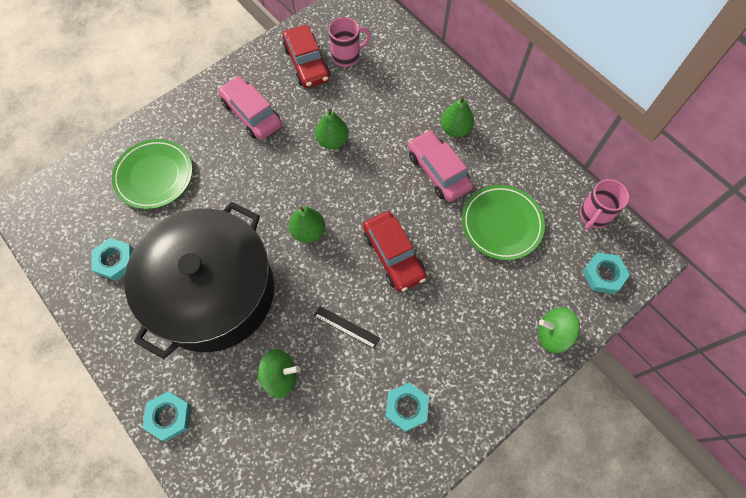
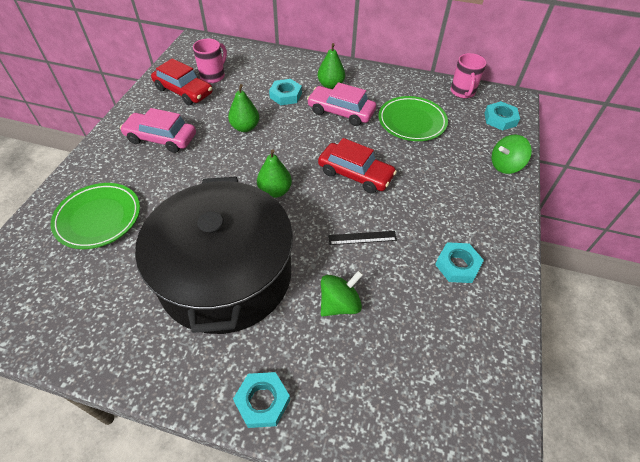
camera: 35 degrees left, 15 degrees down
(115, 261) = (103, 302): turquoise nut -> turquoise nut (285, 95)

